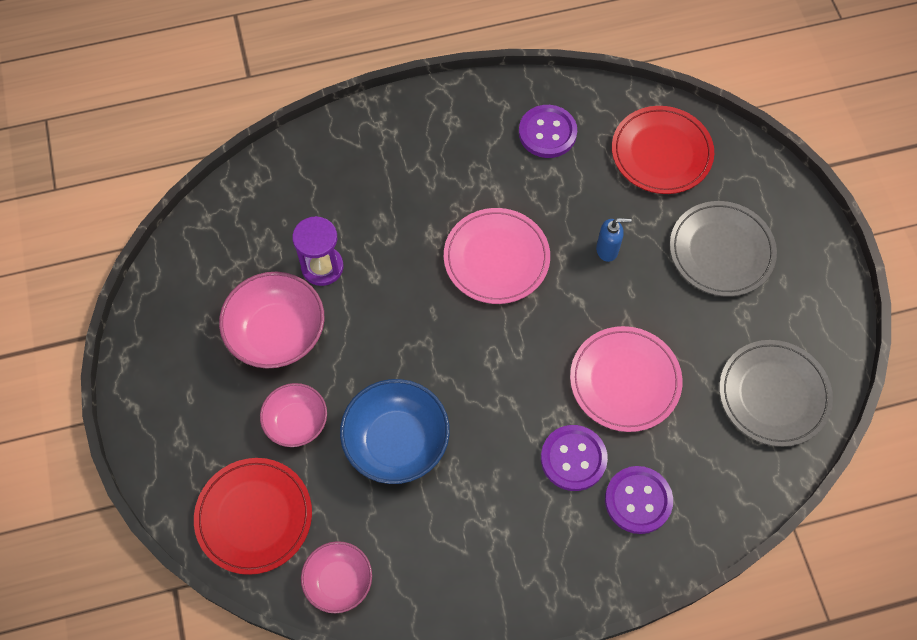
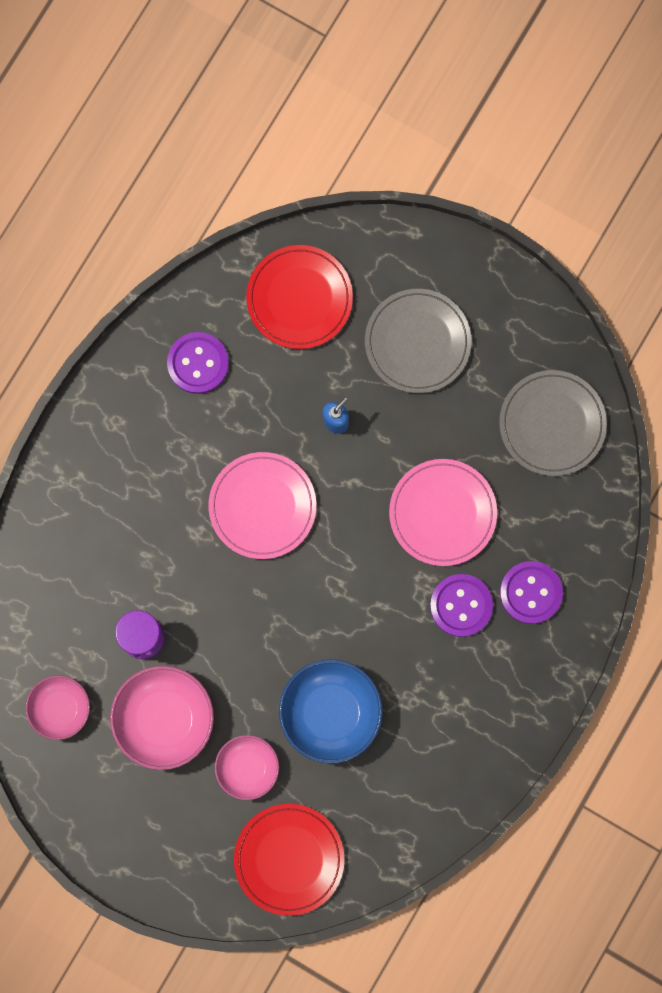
camera: 45 degrees left, 15 degrees up
(338, 581) = (389, 843): pink bowl -> pink bowl (60, 708)

